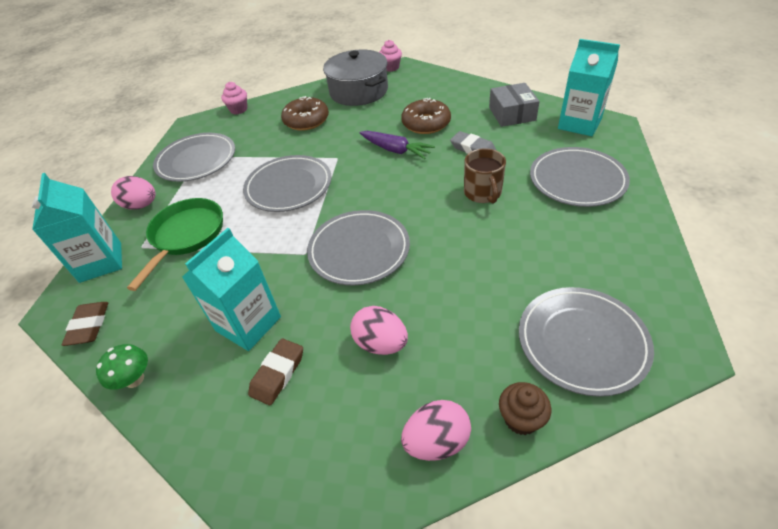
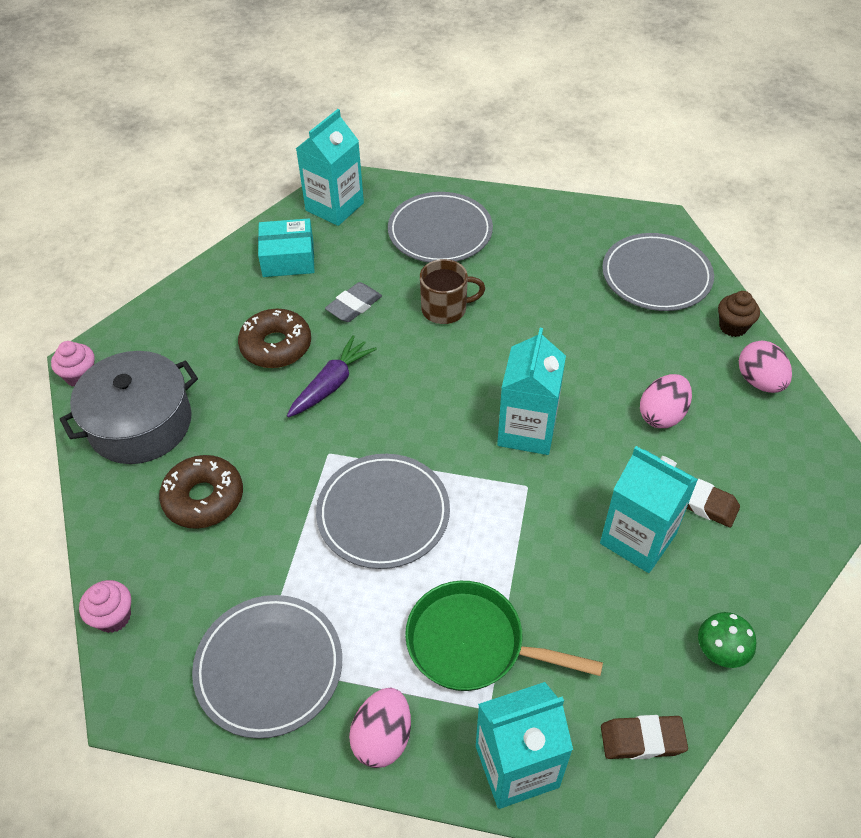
camera: 90 degrees left, 5 degrees up
(359, 250) = (527, 430): grey plate -> turquoise carton
(512, 114) = (288, 258): grey box -> turquoise box

